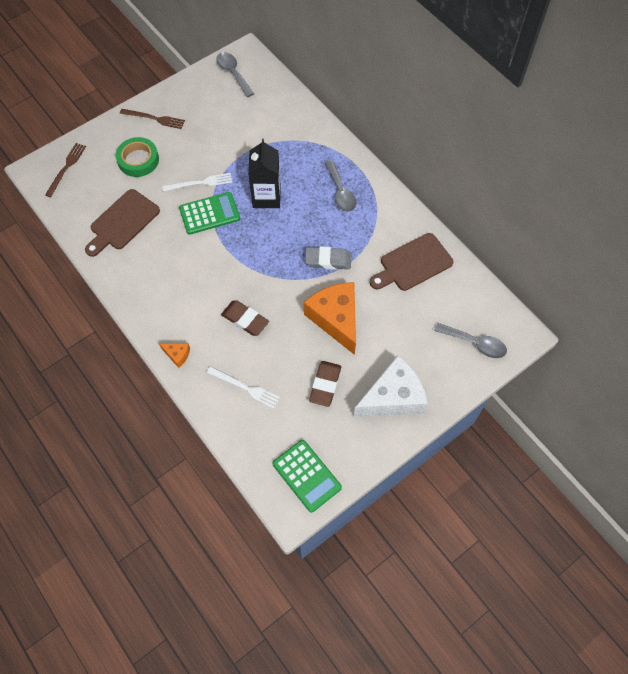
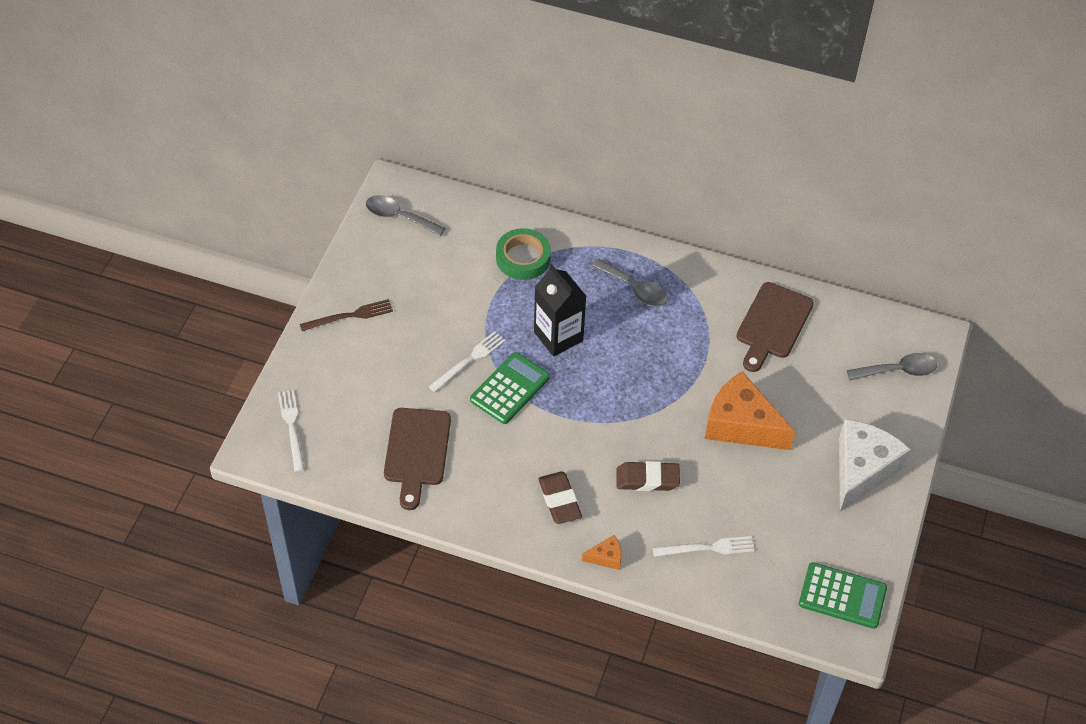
camera: 35 degrees left, 10 degrees down
(66, 168) = (292, 427): brown fork -> white fork
(138, 160) = (372, 373): green tape -> green tape (523, 258)
(325, 385) = (786, 497): brown eraser -> brown eraser (559, 500)
(328, 260) = (682, 368): grey eraser -> none

